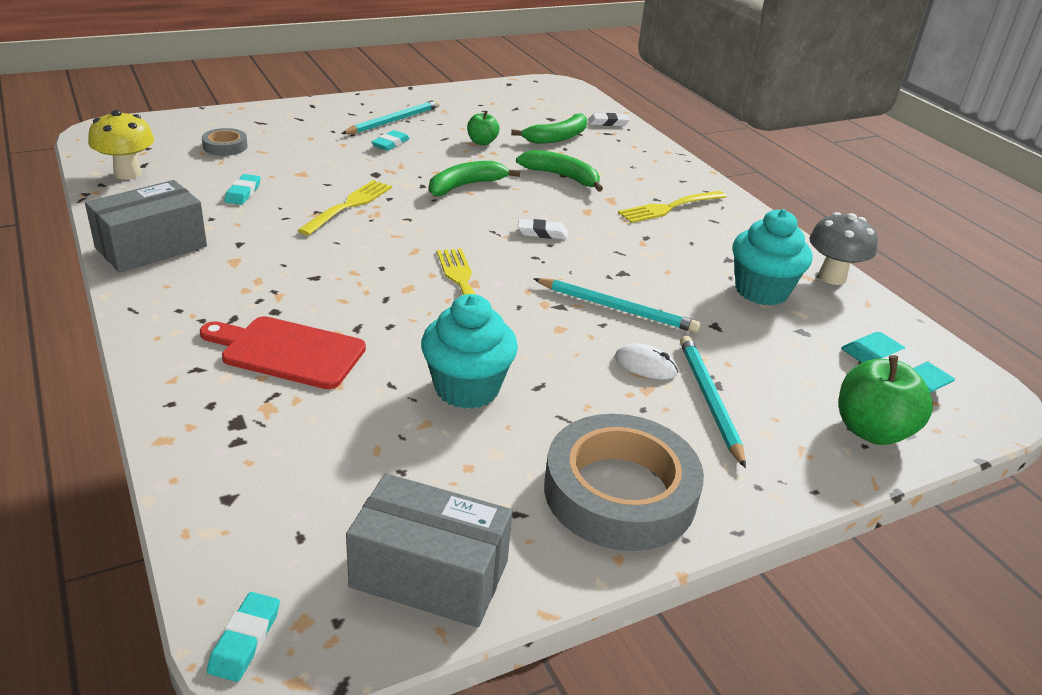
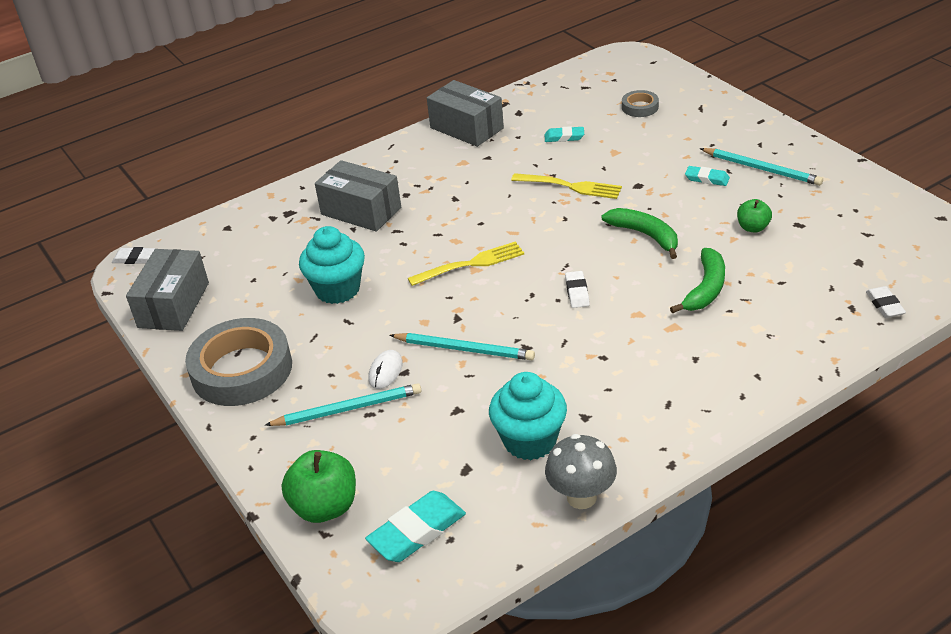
camera: 90 degrees right, 5 degrees up
(127, 174) = (566, 86): yellow mushroom -> none
(245, 640) = (134, 258): turquoise eraser -> white eraser
(287, 351) = (361, 211): red cutting board -> grey box
(557, 137) = (806, 273): green banana -> none
(617, 308) = (464, 349): turquoise pencil -> turquoise pencil turned 90 degrees counterclockwise
(670, 207) = (680, 369): yellow fork -> none

